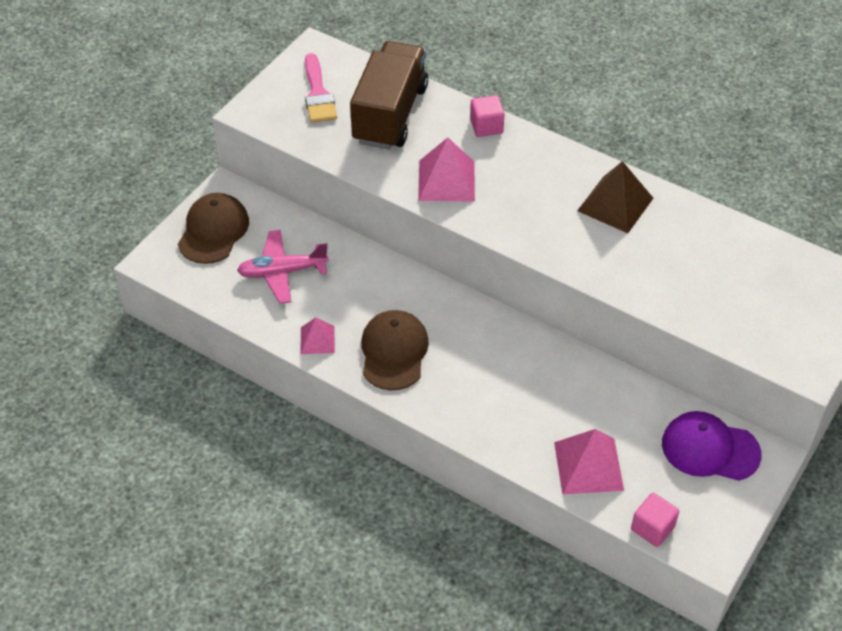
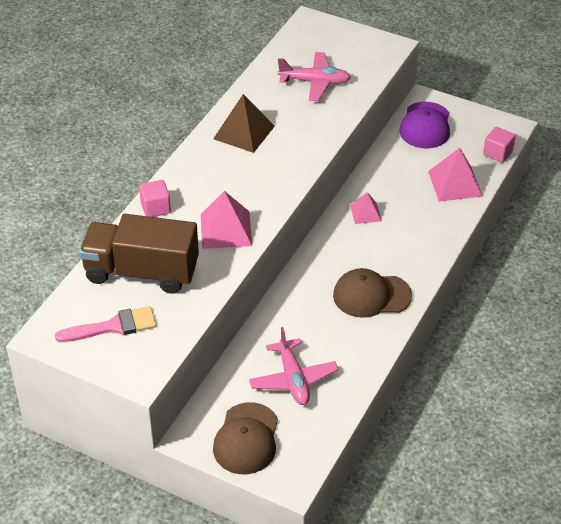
camera: 95 degrees left, 5 degrees down
(213, 231) = (246, 439): brown cap -> brown cap turned 90 degrees counterclockwise
(317, 340) = (367, 346): pink pyramid -> pink pyramid (365, 213)
(718, 279) = (315, 82): none -> pink plane

